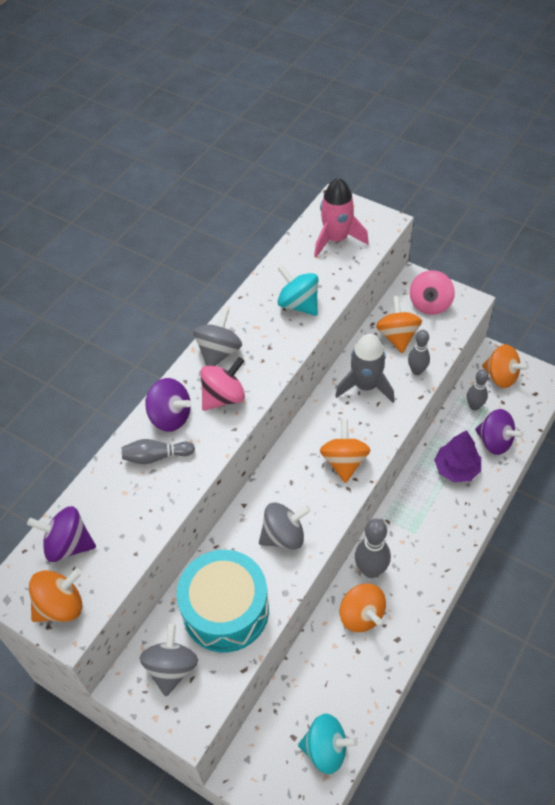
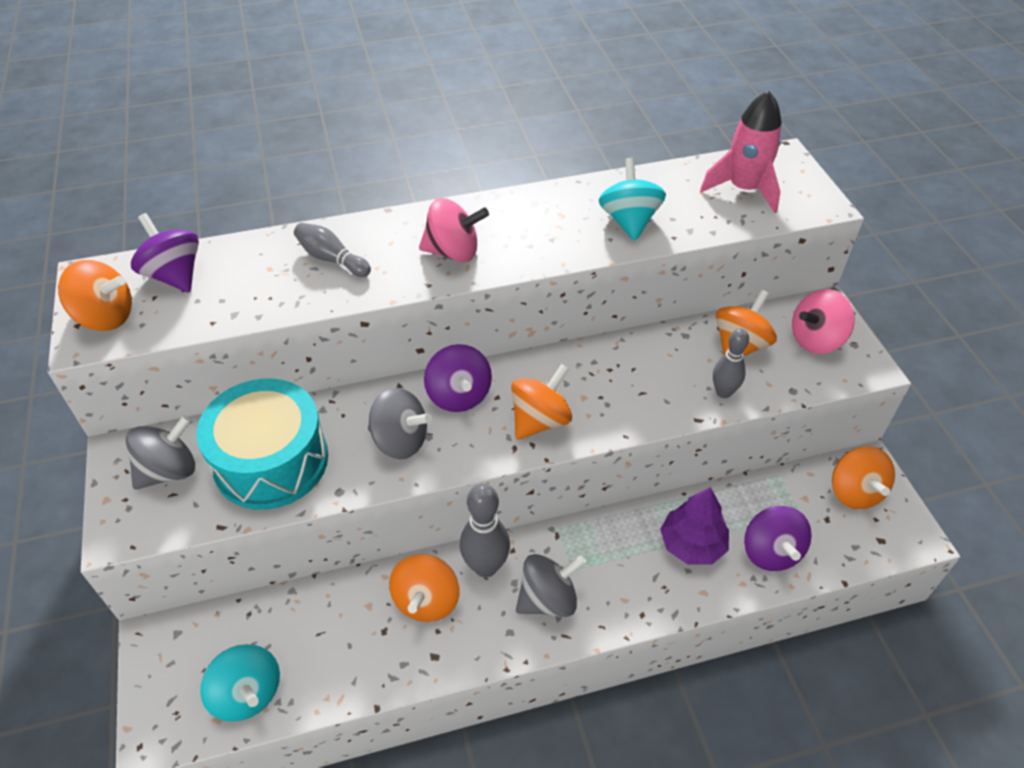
camera: 40 degrees right, 5 degrees down
(170, 417) = (386, 236): purple spinning top -> purple spinning top (459, 396)
(219, 352) = (498, 213): grey spinning top -> grey spinning top (548, 599)
(365, 386) = (648, 368): grey rocket -> none
(474, 406) = (785, 498): grey bowling pin -> none

